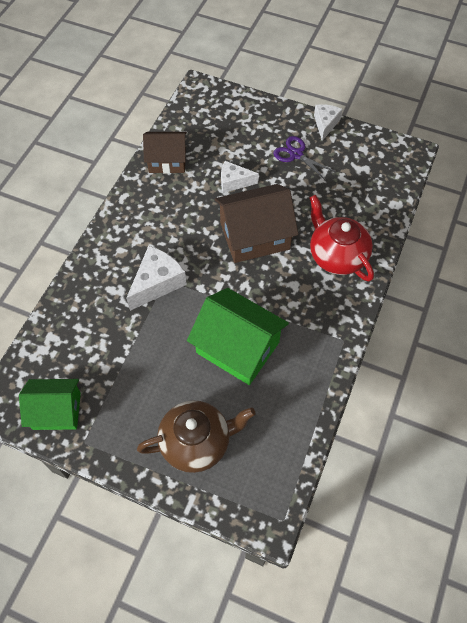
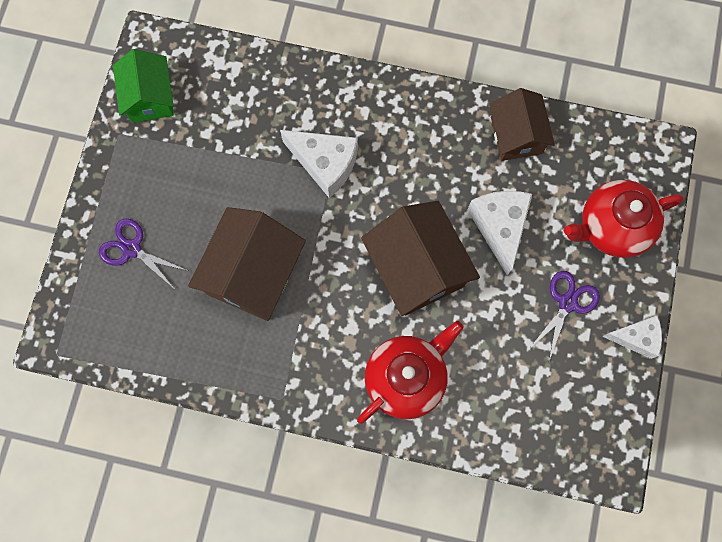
camera: 80 degrees right, 15 degrees up
(197, 442) = (132, 249): brown teapot -> purple scissors
(234, 182) = (499, 227): white cheese -> white cheese, size x1.53
(237, 347) = (253, 273): green house -> brown house
(247, 122) = (612, 227): none -> red teapot

